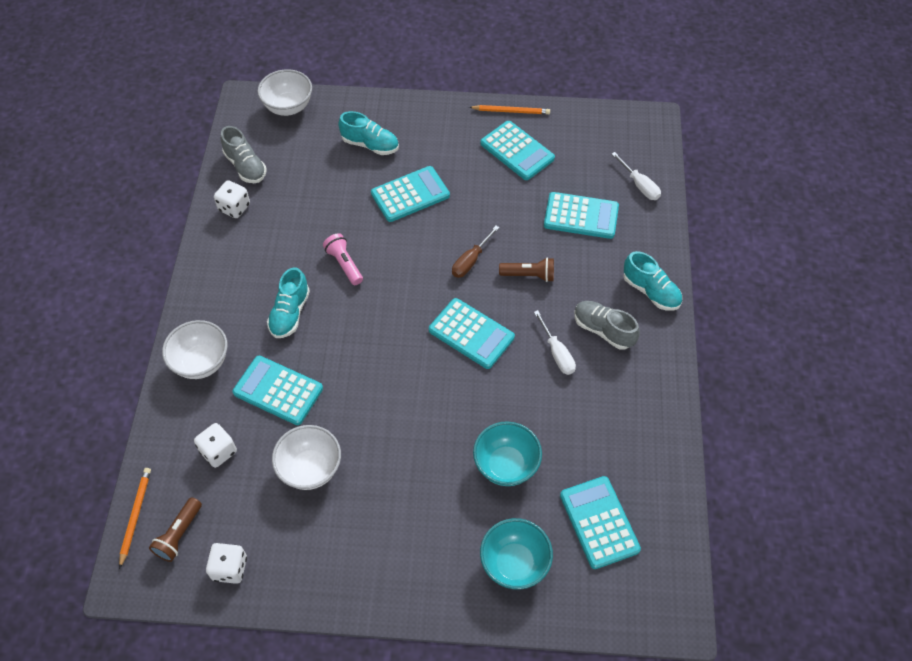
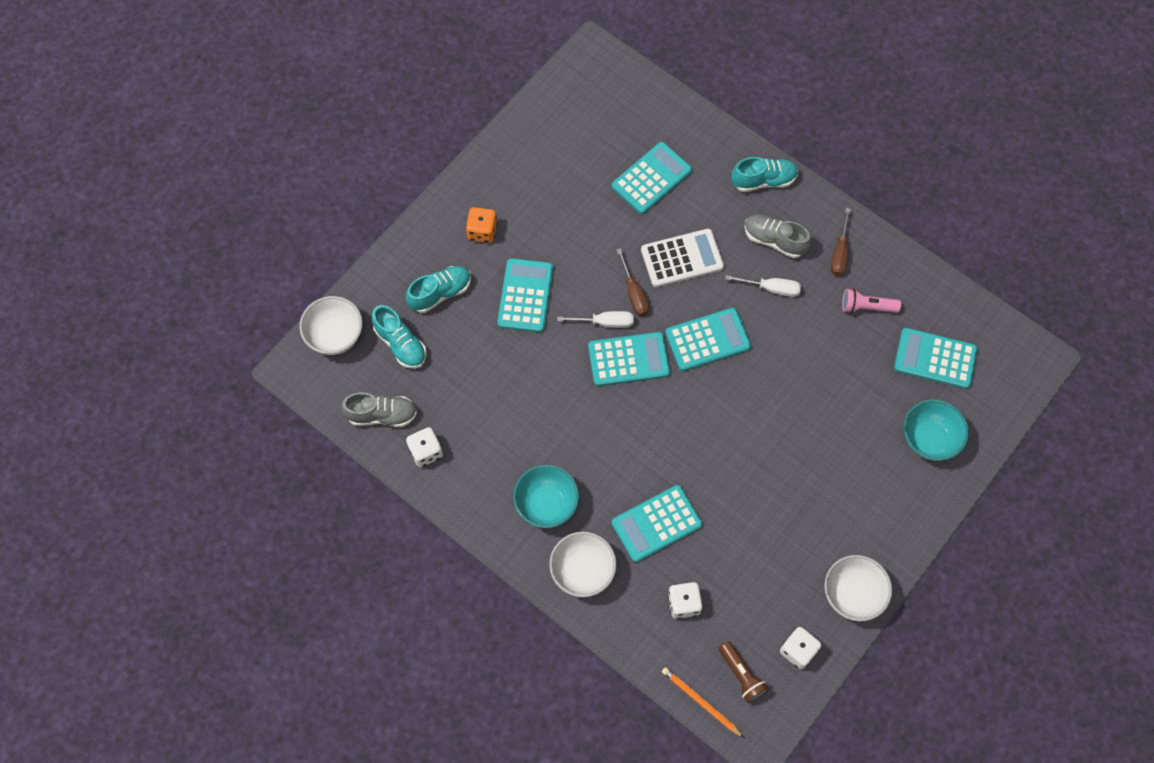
camera: 55 degrees left, 10 degrees up
(290, 313) = (583, 470): turquoise shoe -> turquoise shoe (400, 344)
(310, 469) = (749, 540): white bowl -> white bowl (852, 594)
(344, 264) = (562, 395): pink flashlight -> pink flashlight (866, 307)
(441, 140) = (482, 231): none -> orange dice
(506, 465) = (845, 392): turquoise bowl -> turquoise bowl (546, 504)
(511, 111) = (493, 153): orange pencil -> none
(517, 151) = (543, 179): turquoise calculator -> turquoise calculator (628, 359)
(529, 275) = (682, 258): brown flashlight -> white calculator
(603, 330) = (774, 240): grey shoe -> grey shoe turned 45 degrees clockwise
(635, 385) = (840, 253): none -> brown screwdriver
(639, 185) = (653, 112): white screwdriver -> white screwdriver (605, 322)

